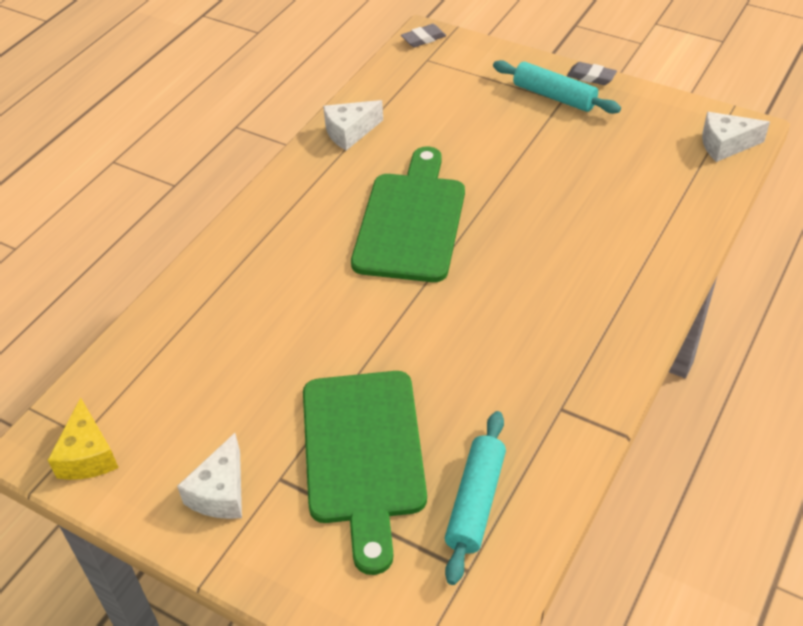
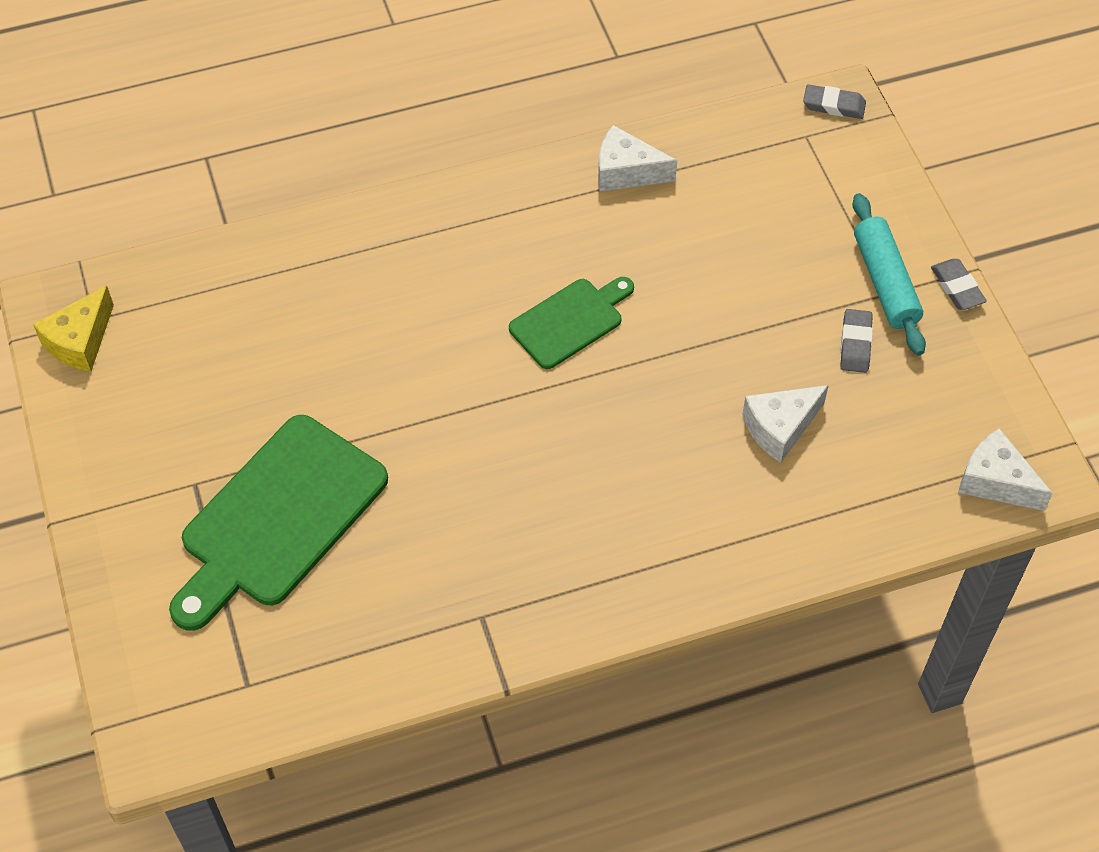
camera: 40 degrees right, 10 degrees up
(220, 492) = (140, 458): white cheese -> white cheese (780, 428)
(411, 221) = (570, 321): green cutting board -> green cutting board, size x0.56
(475, 502) = (317, 636): turquoise rolling pin -> none
(577, 132) = (855, 344): none -> grey eraser

